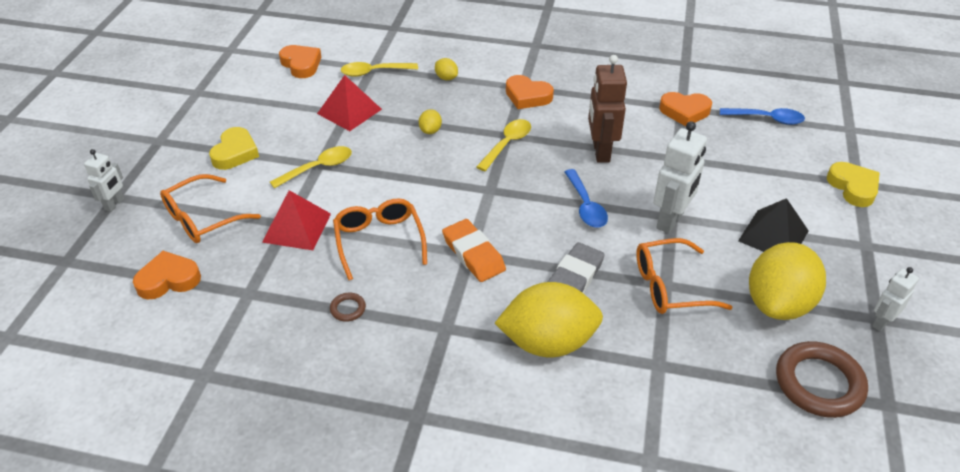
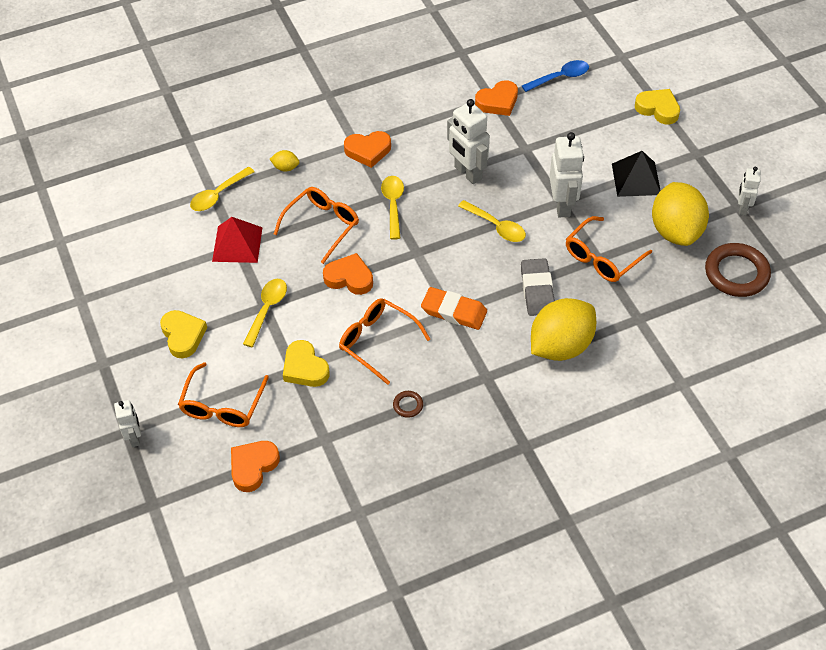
camera: 35 degrees left, 10 degrees up
(297, 227) = (305, 368): red pyramid -> yellow heart
(301, 64) = (145, 221): orange heart -> orange heart (349, 278)
(430, 131) = (322, 225): yellow lemon -> orange glasses
(585, 206) = (496, 226): blue spoon -> yellow spoon
(600, 152) = (467, 173): brown robot -> white robot

